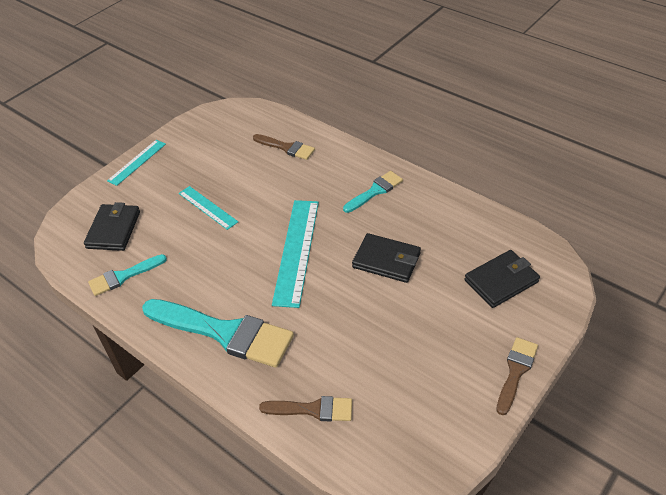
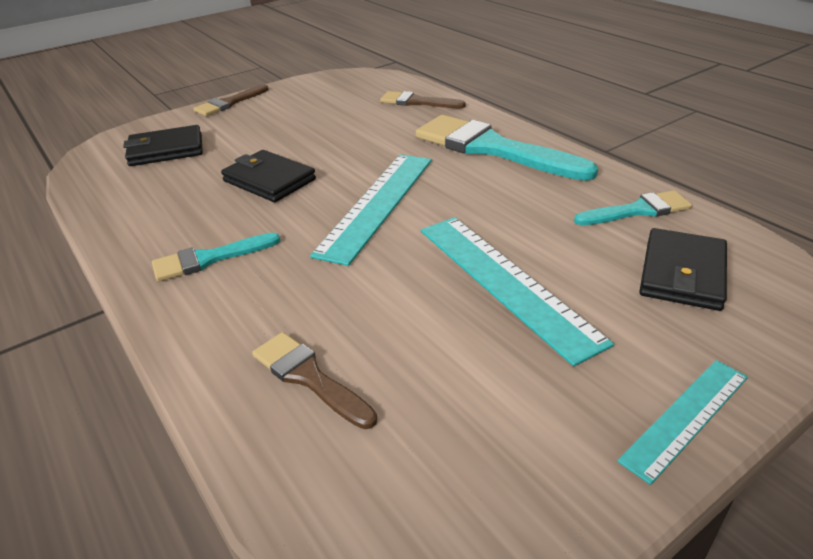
camera: 165 degrees left, 10 degrees down
(207, 207) = (505, 281): turquoise ruler -> turquoise ruler, size x1.71

